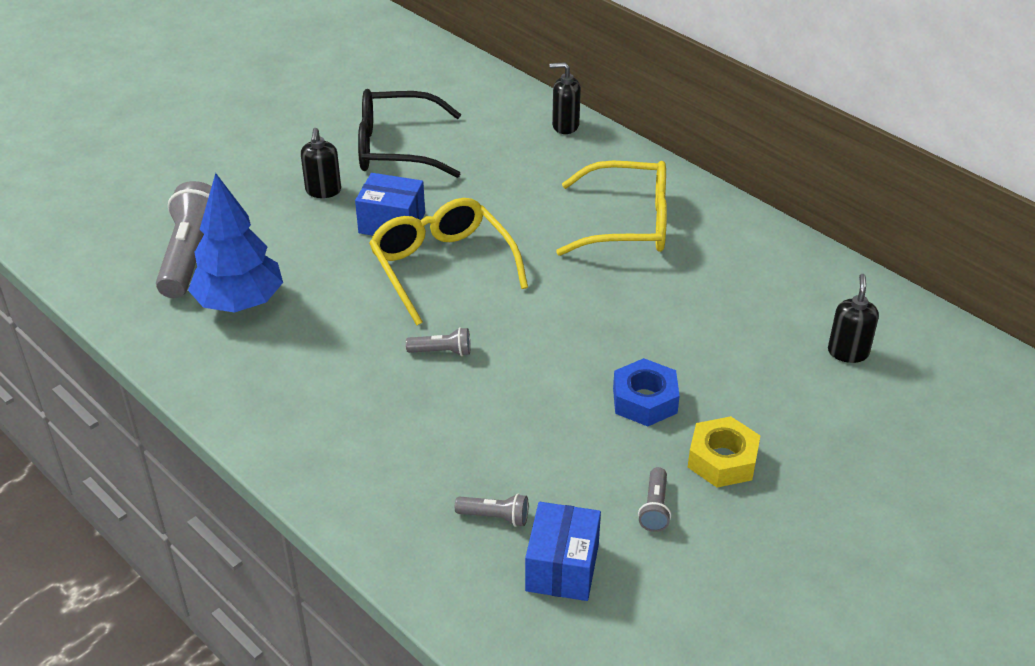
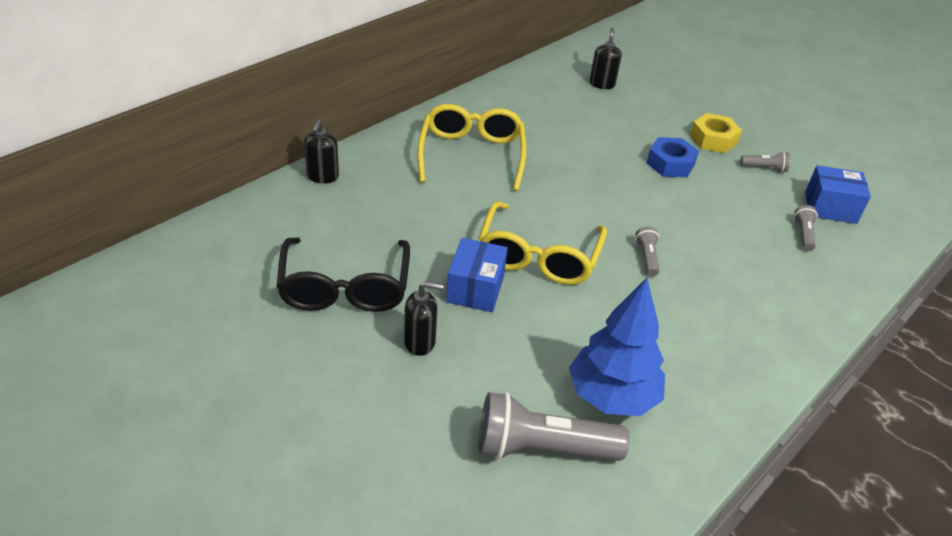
camera: 95 degrees left, 0 degrees up
(442, 267) = (538, 256): yellow glasses -> yellow glasses turned 45 degrees counterclockwise
(848, 352) = (602, 84): black soap dispenser -> black soap dispenser turned 90 degrees clockwise

